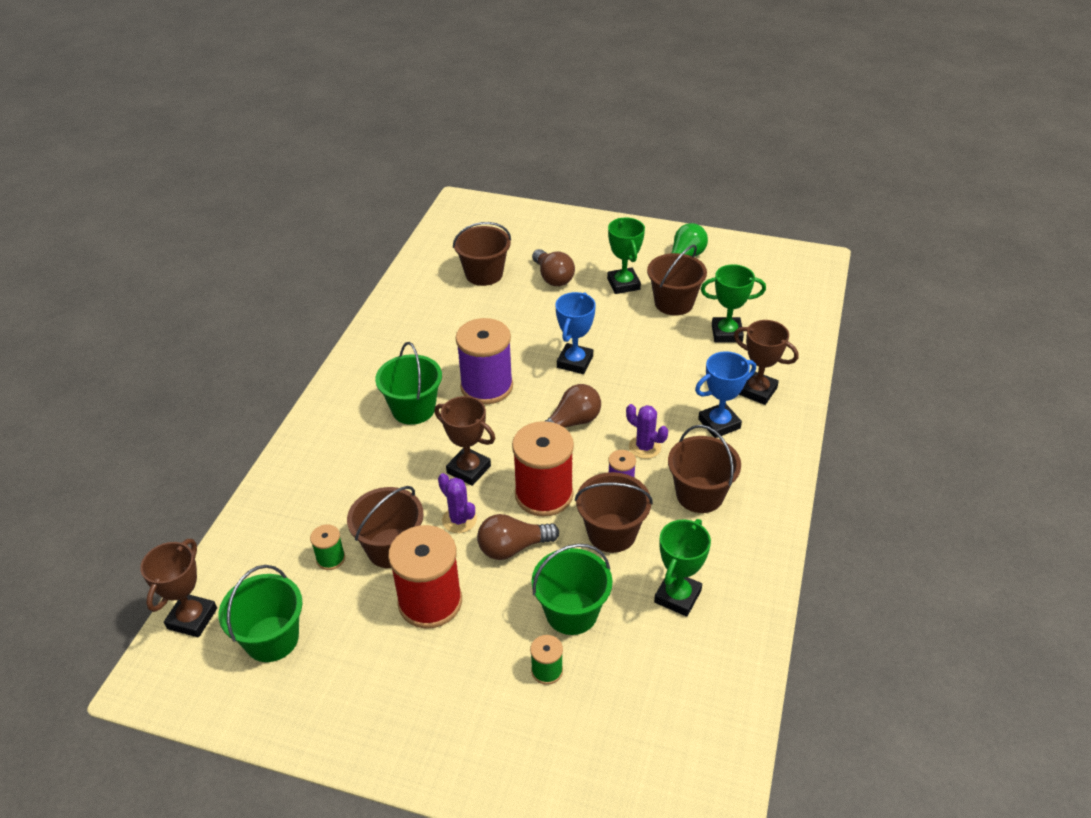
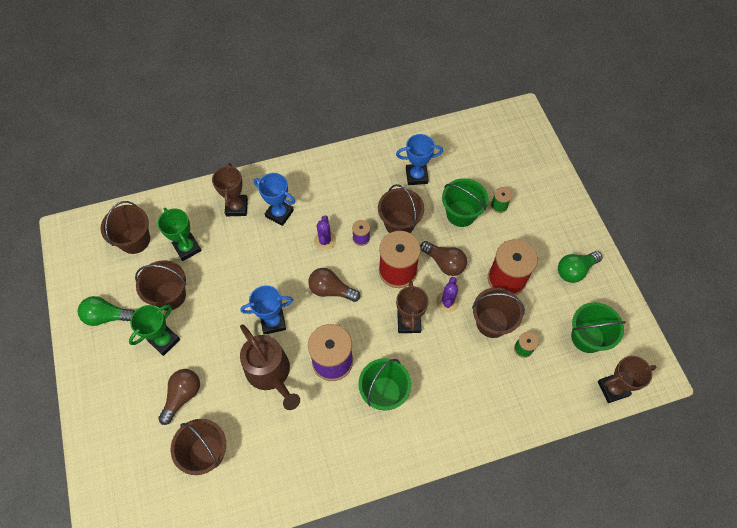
camera: 125 degrees left, 20 degrees up
(365, 696) = (574, 270): none -> green light bulb
(518, 339) = (270, 373): none -> brown watering can
(677, 596) = (416, 176): green trophy -> blue trophy
(699, 495) = (343, 197): brown bucket -> brown bucket (135, 240)

